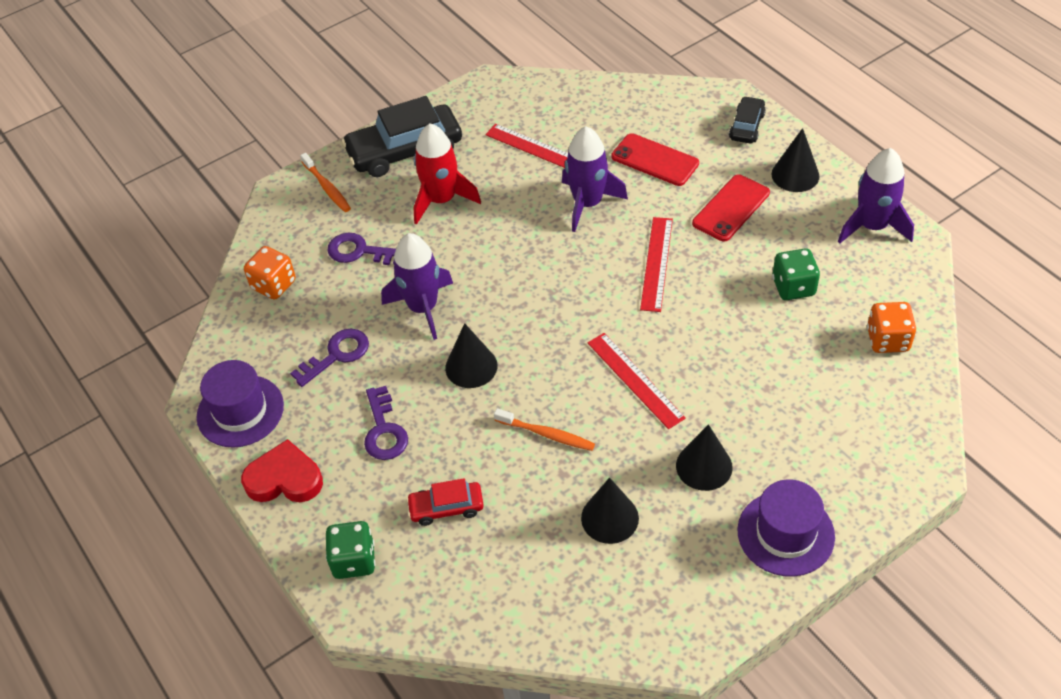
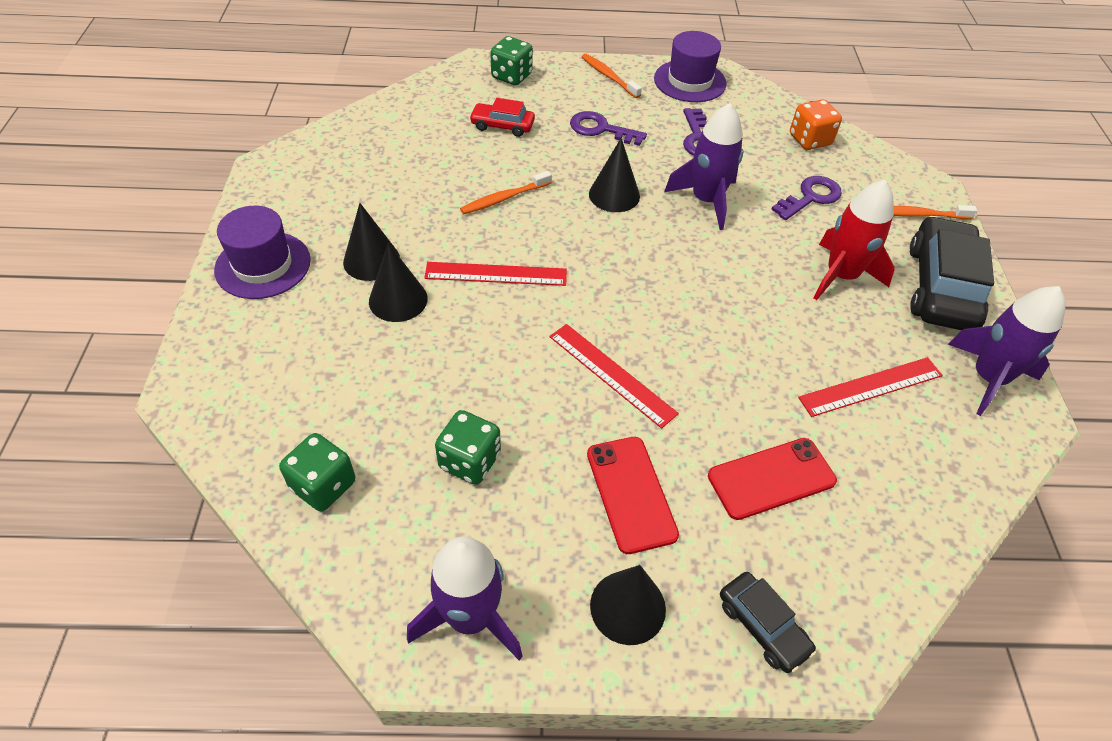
camera: 120 degrees right, 0 degrees up
(284, 479) = (608, 76): red heart -> orange toothbrush
(446, 507) = (502, 126): red car -> red car turned 105 degrees counterclockwise
(587, 203) = (746, 375): purple rocket -> purple rocket (988, 378)
(609, 518) = (397, 189): black cone -> black cone (398, 300)
(887, 340) = (323, 485): orange dice -> green dice

